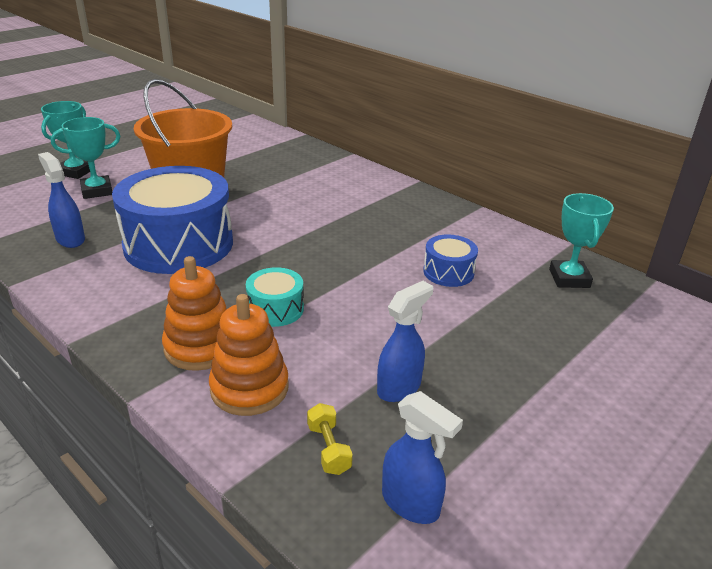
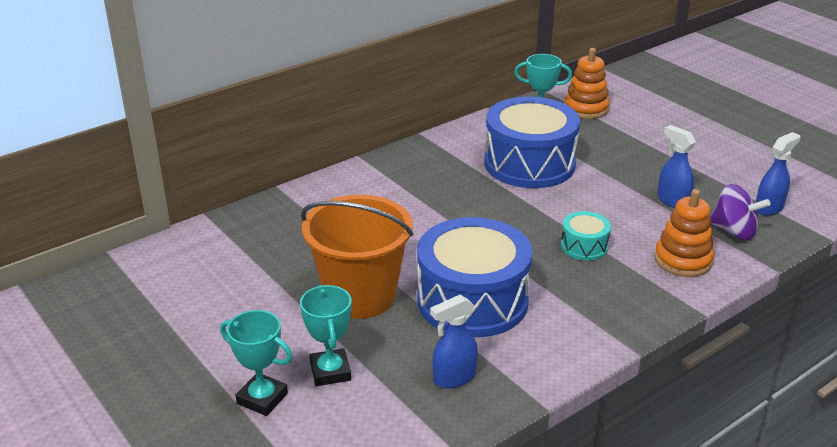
camera: 80 degrees left, 0 degrees up
(201, 347) = (638, 283): orange stacking toy -> orange stacking toy (586, 108)
(328, 449) = (734, 231): yellow dumbbell -> purple spinning top
(448, 272) = (529, 164): blue drum -> blue drum, size x2.20

